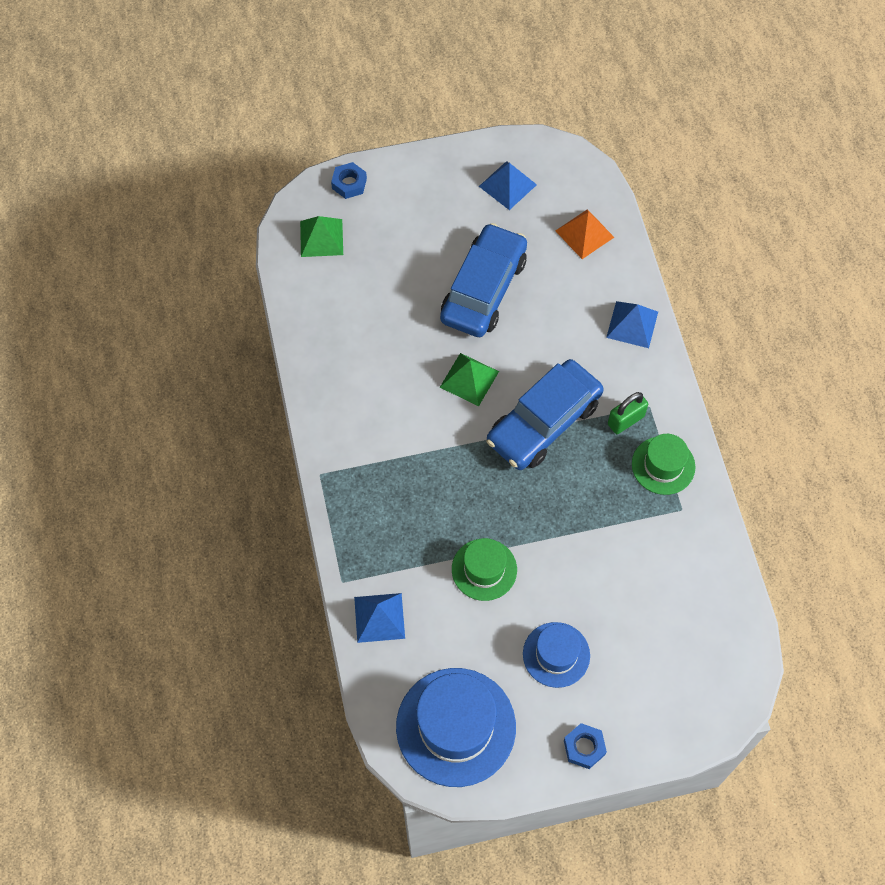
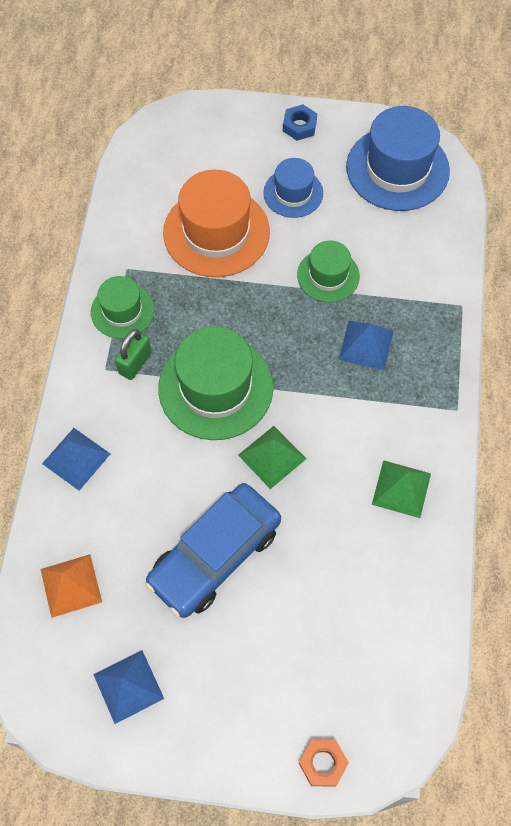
camera: 160 degrees left, 0 degrees up
(321, 237) = (380, 693): green pyramid -> green pyramid (401, 489)
(349, 183) = (323, 763): blue nut -> orange nut
(379, 617) = (436, 266): blue pyramid -> blue pyramid (366, 345)
(543, 422) = (215, 387): blue car -> green hat
(614, 580) = (216, 232): none -> orange hat
(625, 420) = (135, 363): green padlock -> green padlock turned 45 degrees counterclockwise

